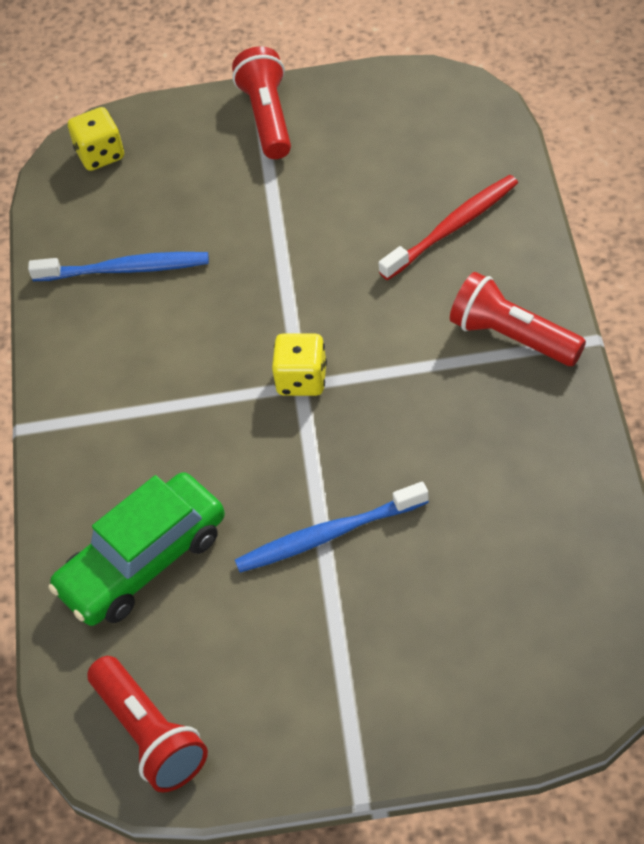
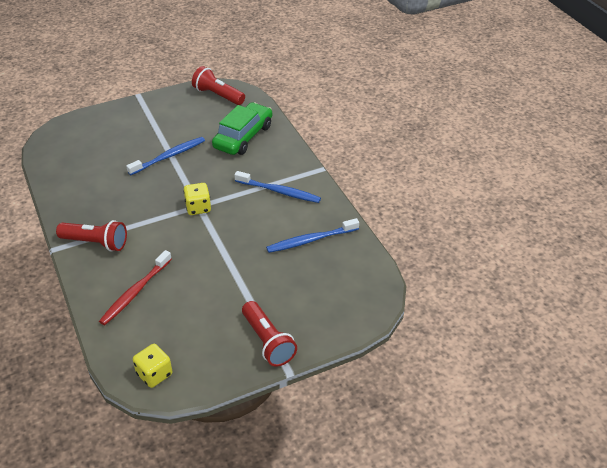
camera: 155 degrees right, 10 degrees down
(100, 154) = (361, 299): yellow dice -> yellow dice (154, 374)
(132, 387) = (279, 191): none -> blue toothbrush

